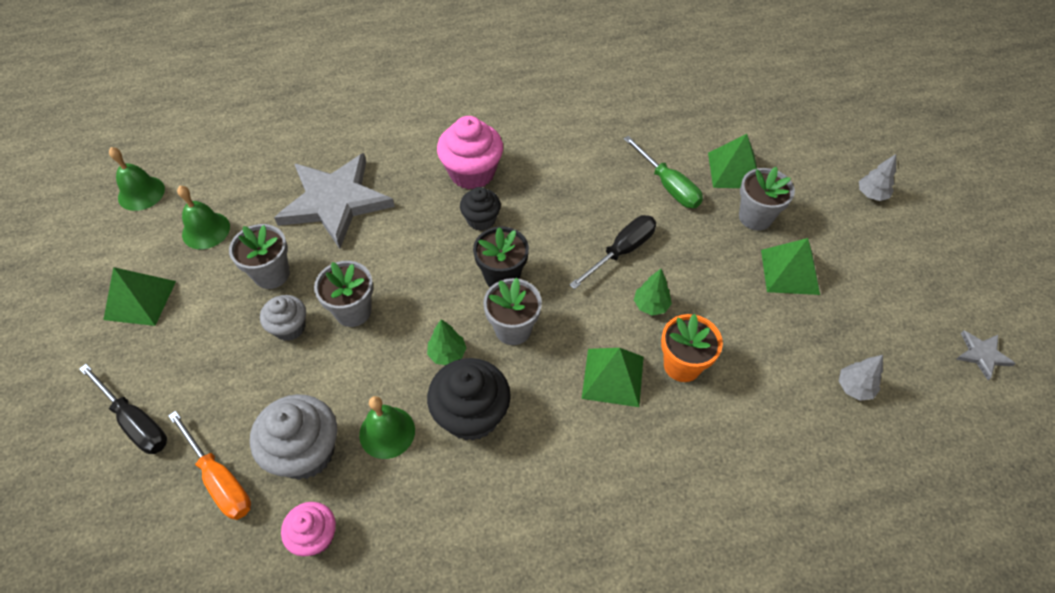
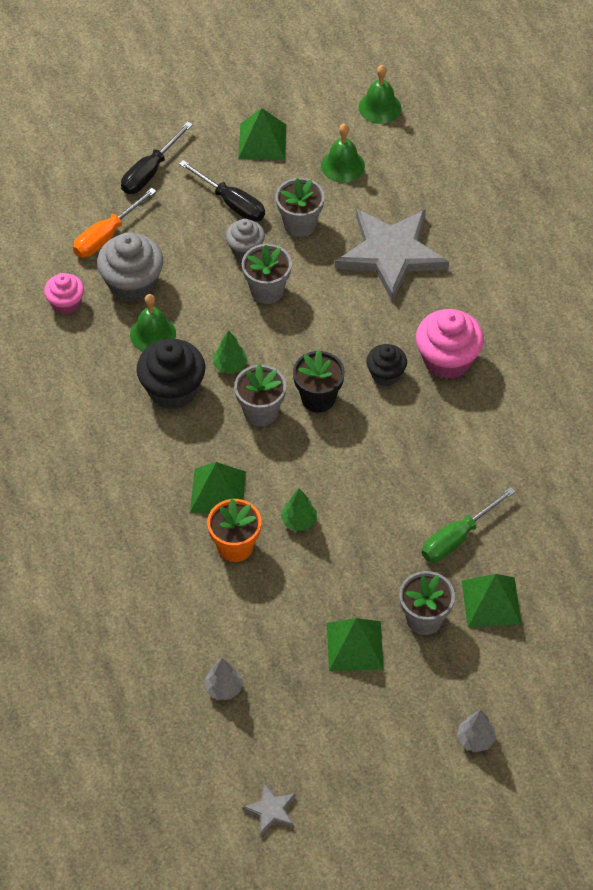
camera: 85 degrees right, 0 degrees up
(621, 251) = (361, 495): black screwdriver -> black screwdriver (231, 203)

